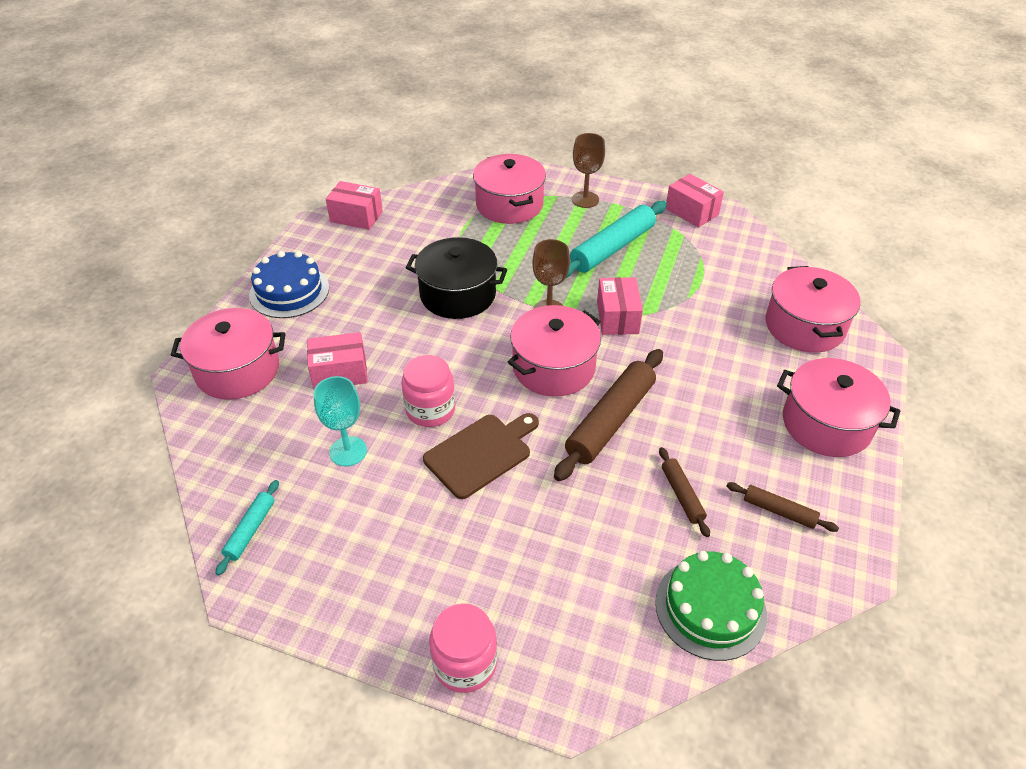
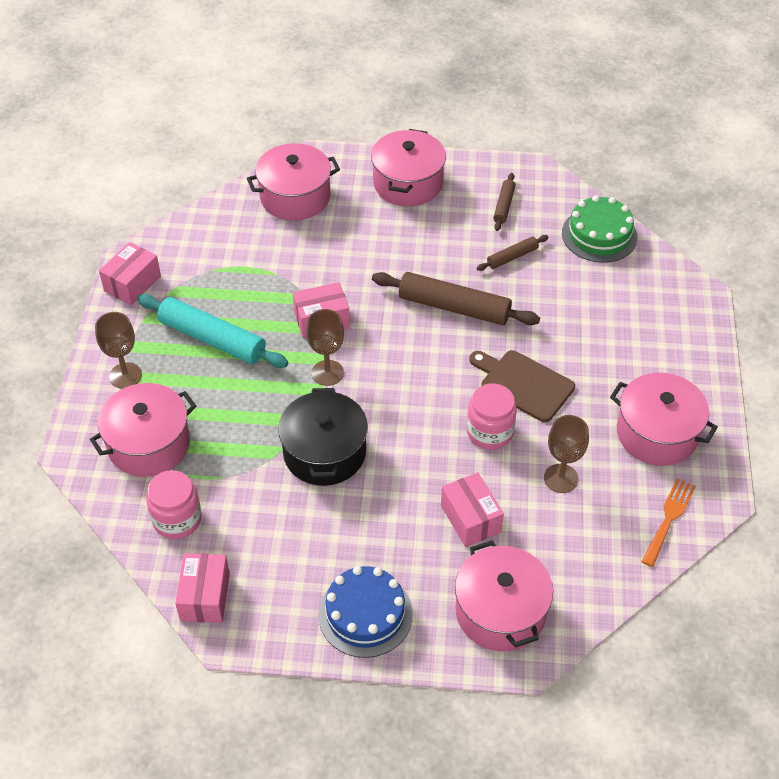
camera: 105 degrees left, 5 degrees up
(250, 530) = (669, 518): turquoise rolling pin -> orange fork
(348, 451) = (561, 478): turquoise goblet -> brown goblet
(465, 663) = (703, 351): pink jar -> pink jar (177, 519)
(553, 367) = (404, 355): pink pot -> pink pot (657, 433)

